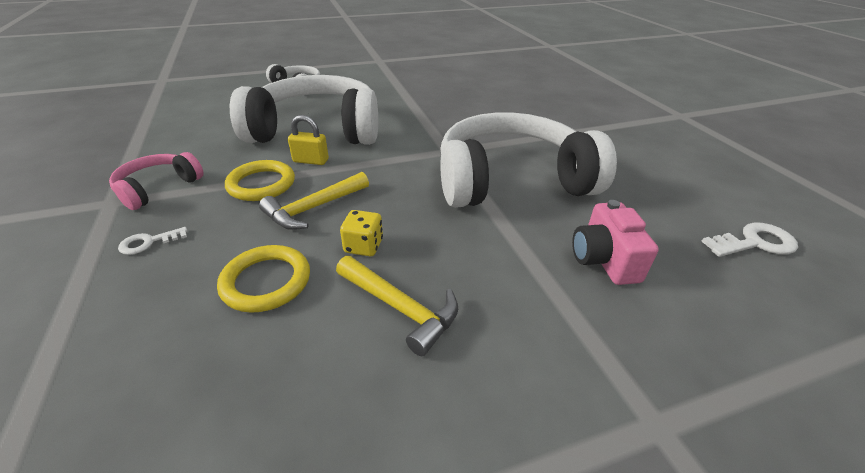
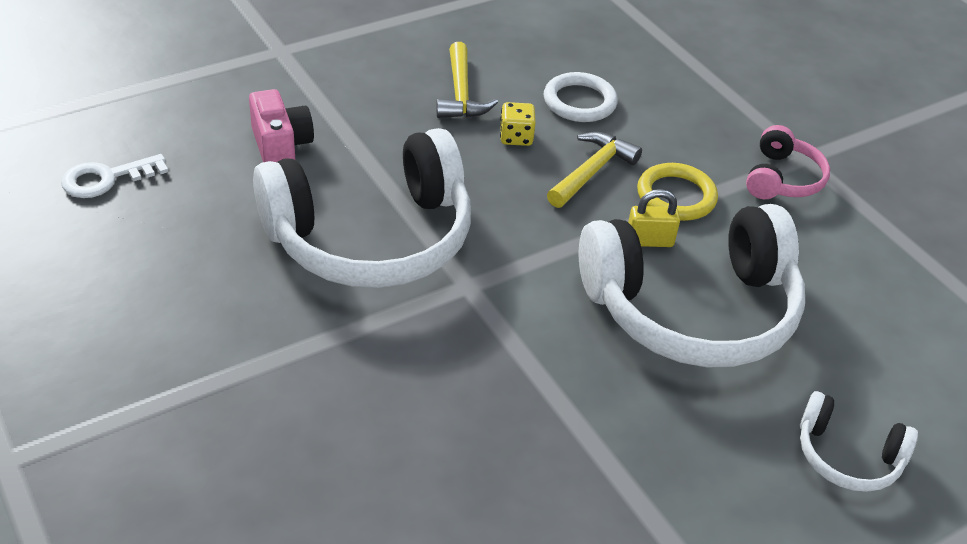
camera: 165 degrees right, 5 degrees up
(149, 242) = (713, 122): white key -> none
(266, 281) = (579, 102): yellow ring -> white ring
(400, 308) = (461, 93): yellow hammer -> yellow hammer turned 120 degrees counterclockwise

